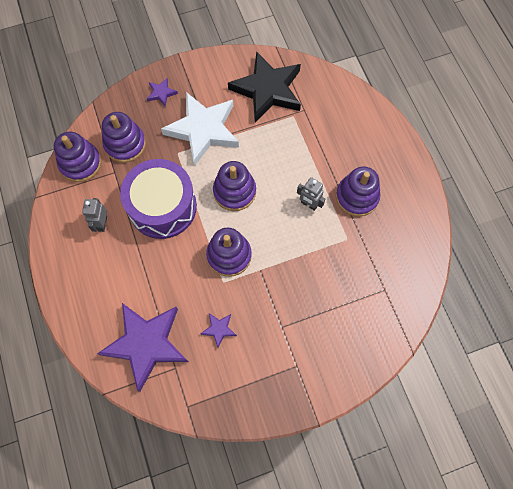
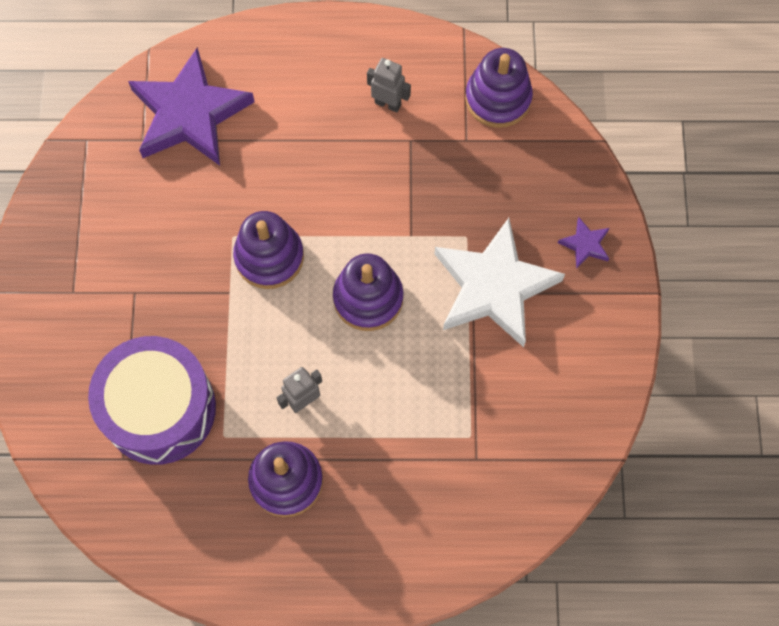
camera: 110 degrees right, 0 degrees up
(125, 144) = (509, 167): purple stacking toy -> none
(162, 207) = (383, 190): purple drum -> purple drum (159, 409)
(219, 329) = (168, 209): purple star -> none
(267, 90) = (535, 413): black star -> none

